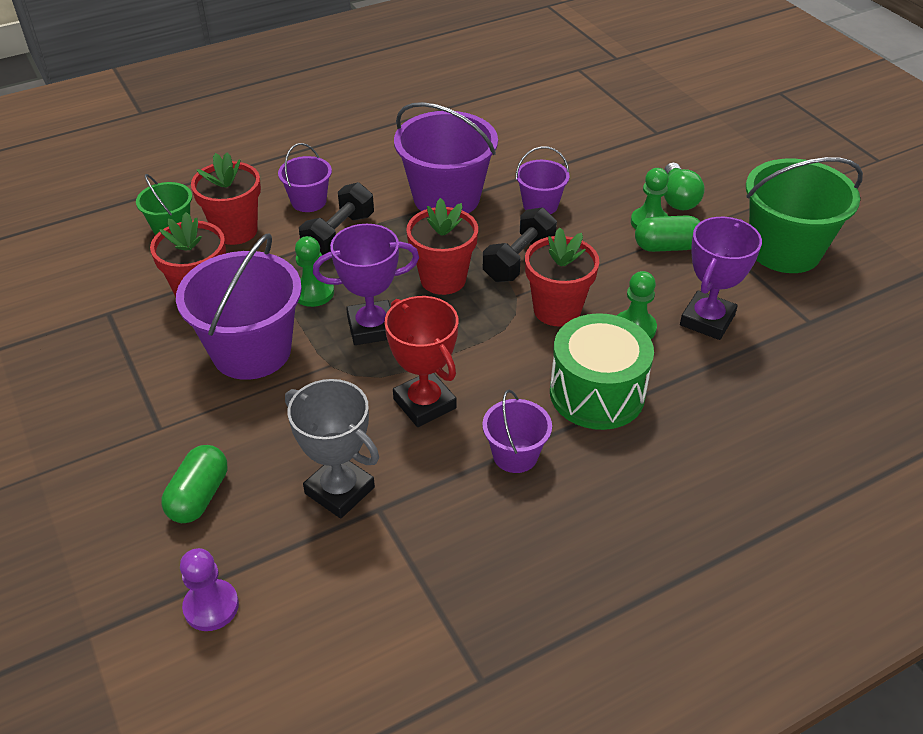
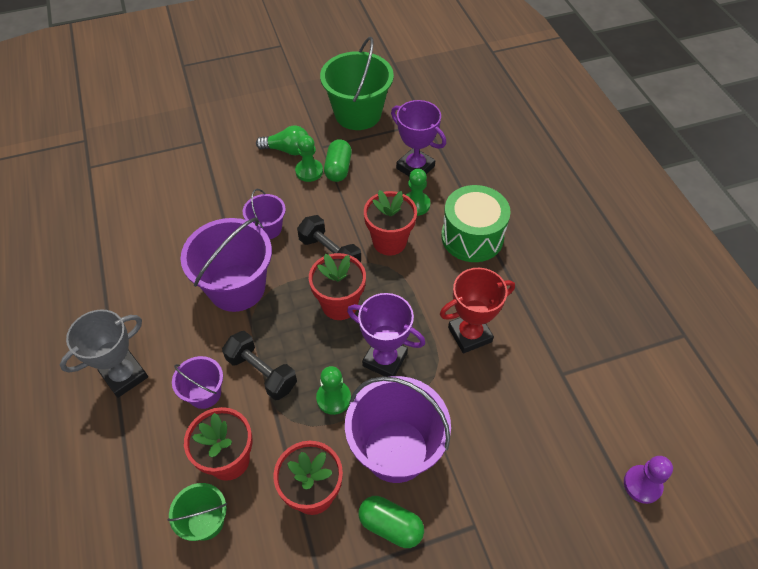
camera: 80 degrees left, 10 degrees up
(199, 496) = (547, 493): green capsule -> green capsule (390, 526)
(339, 490) = (545, 396): grey trophy -> grey trophy (124, 376)
(372, 327) = (385, 359): purple trophy -> purple trophy turned 60 degrees counterclockwise
(515, 455) = (521, 290): purple bucket -> none

